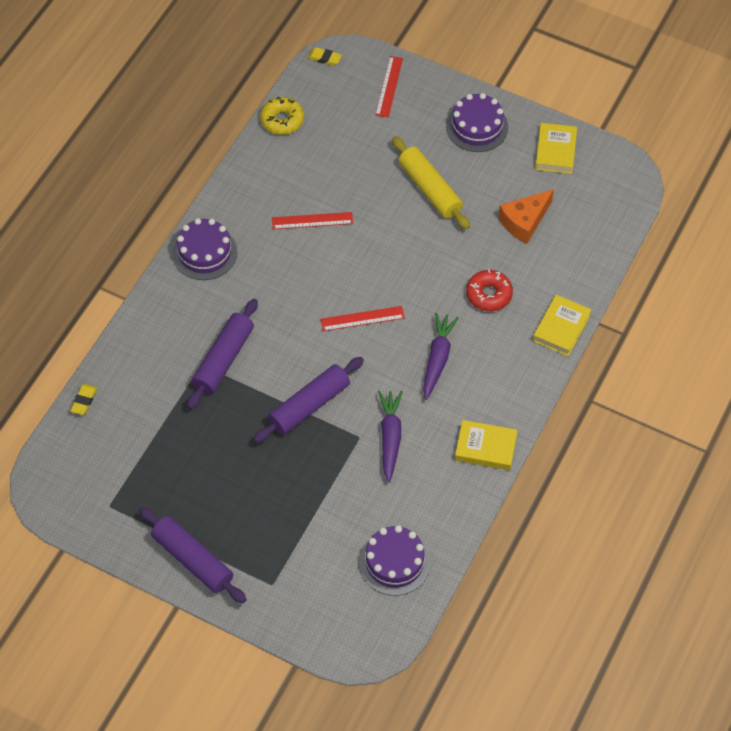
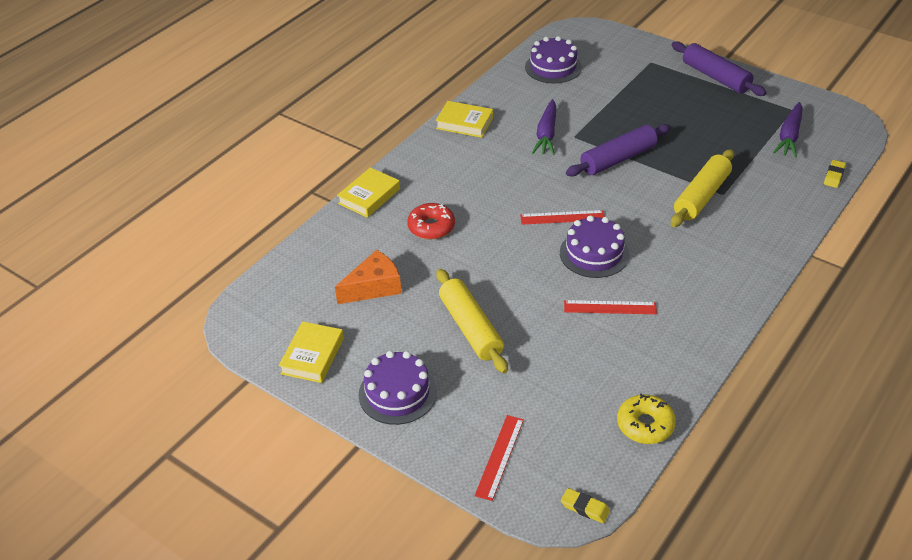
camera: 170 degrees left, 15 degrees down
(204, 253) = (731, 286): purple cake -> purple cake (594, 253)
(223, 359) = (702, 196): purple rolling pin -> yellow rolling pin
(437, 359) = (493, 182): purple carrot -> purple carrot (789, 136)

